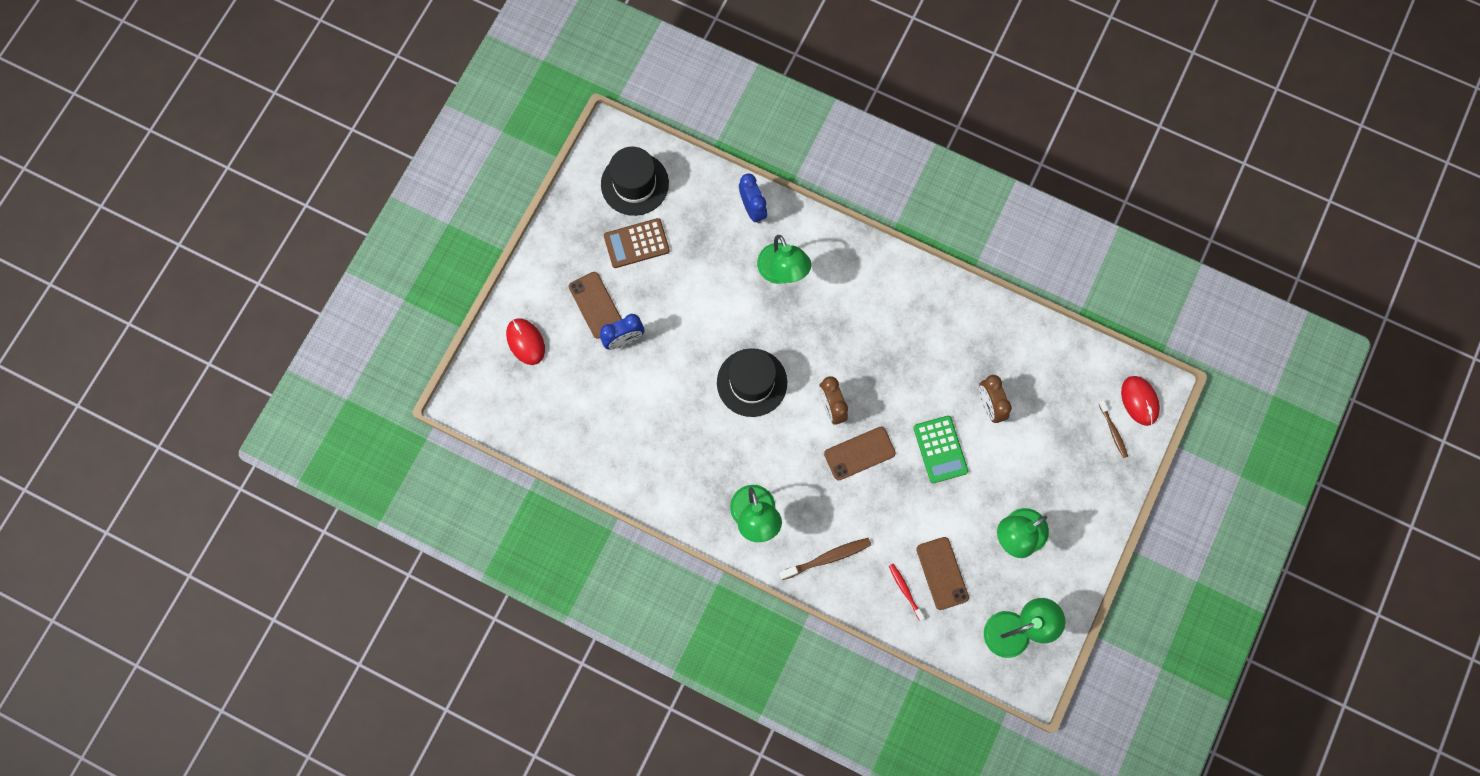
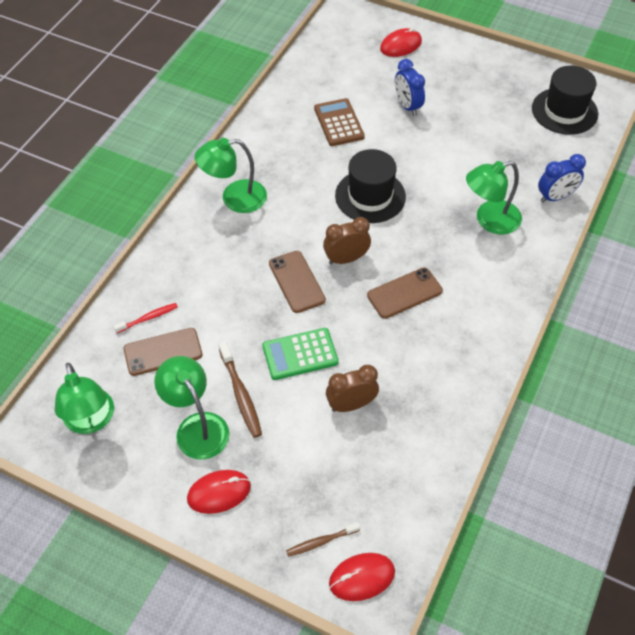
camera: 90 degrees right, 20 degrees down
(596, 305) = (439, 87): brown phone -> brown phone (404, 293)
(636, 243) = (504, 113): brown calculator -> brown calculator (339, 123)
(827, 558) = (189, 253): brown toothbrush -> brown toothbrush (241, 394)
(1077, 513) = (219, 493): none -> red mouse

